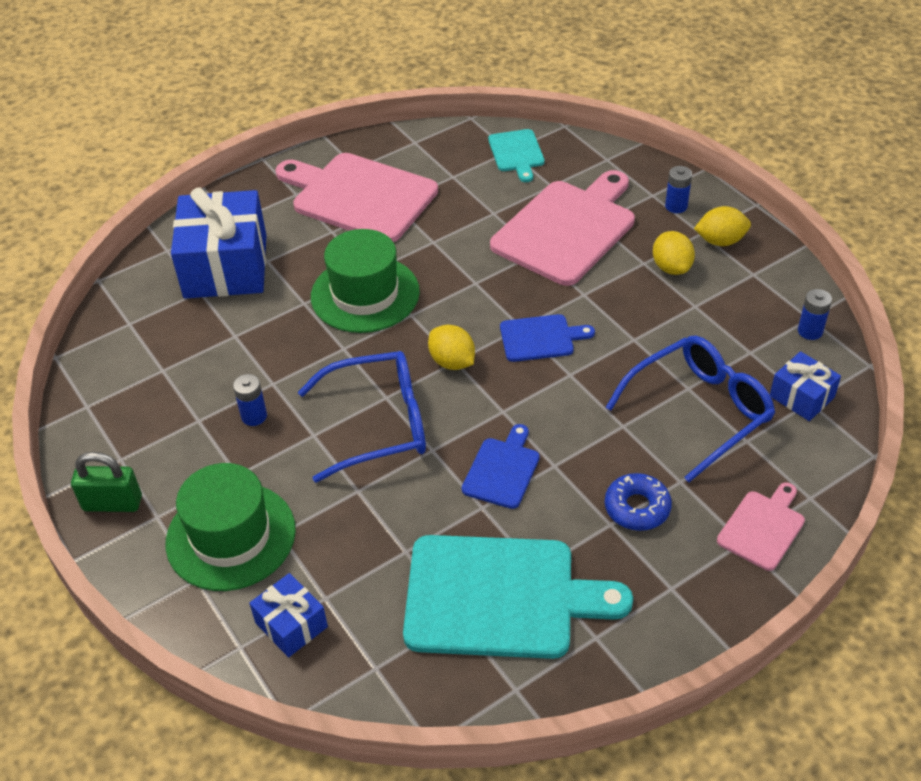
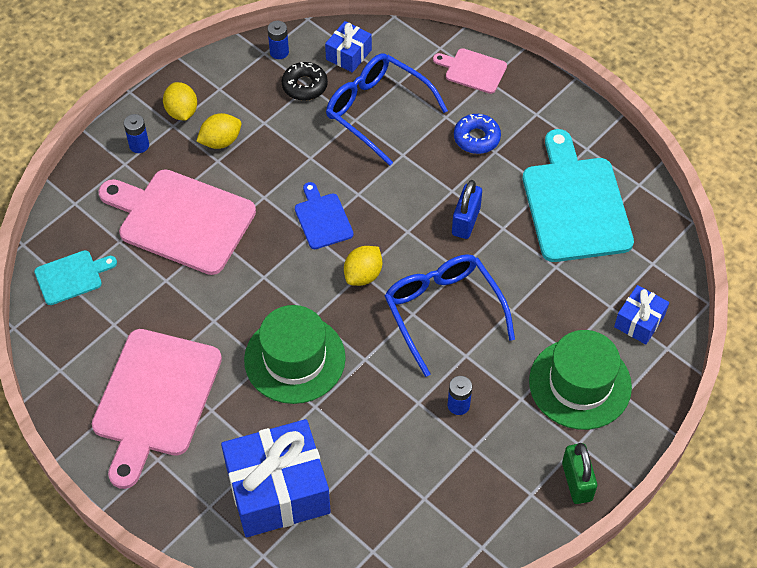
camera: 105 degrees left, 10 degrees up
(502, 470) = (466, 221): blue cutting board -> blue padlock
(750, 348) = (304, 86): none -> black donut

